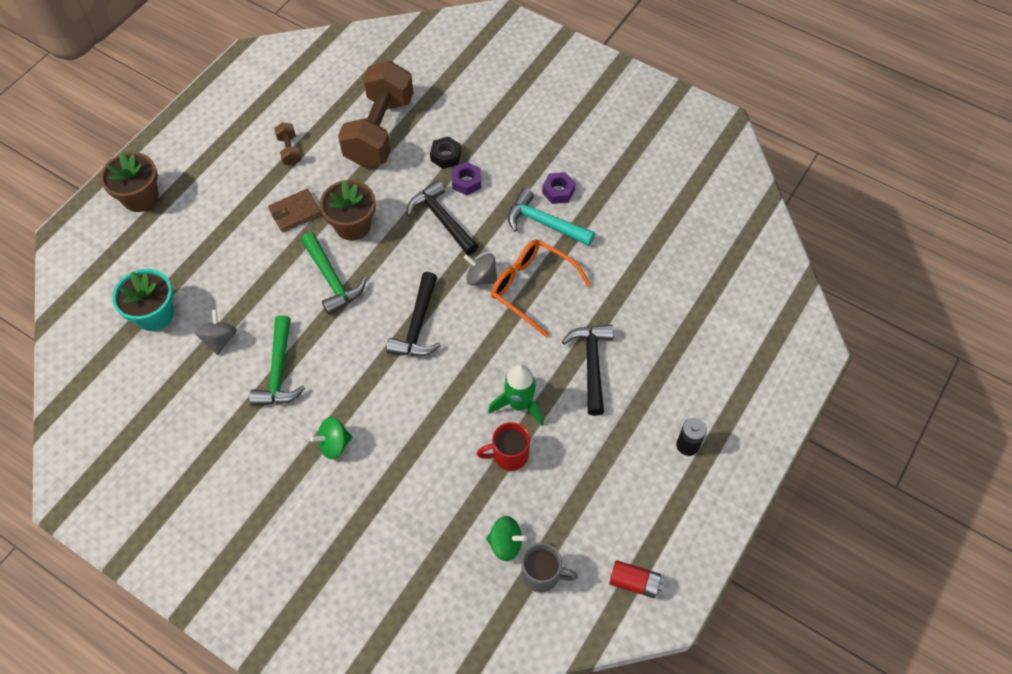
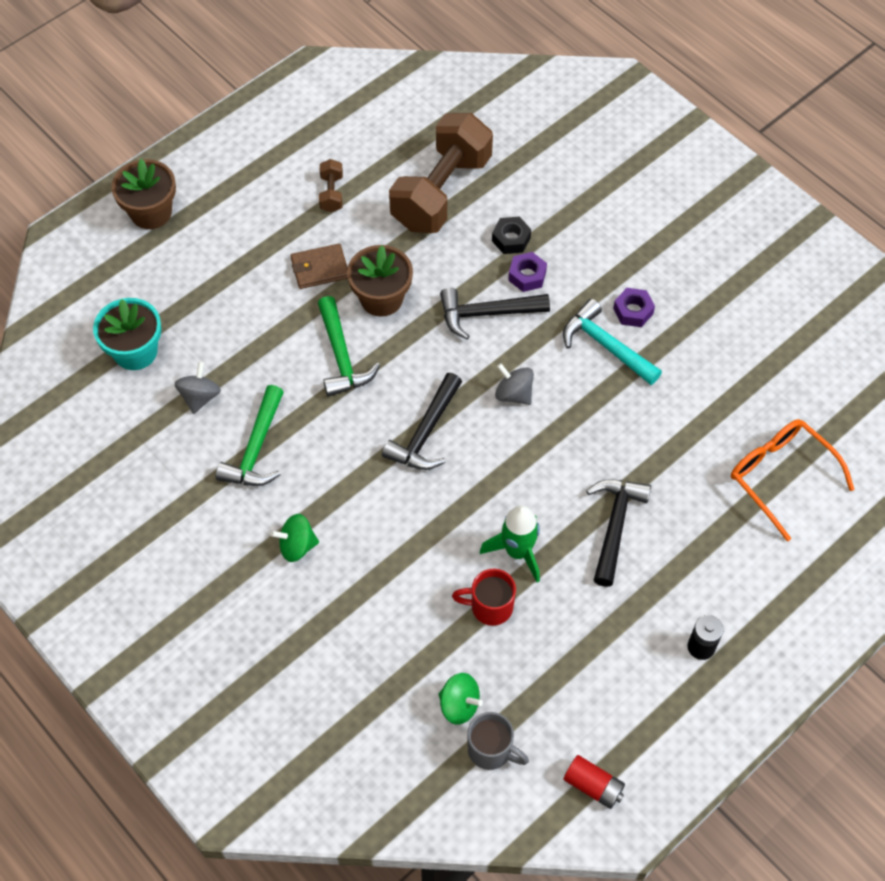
camera: 15 degrees right, 0 degrees up
(441, 219) = (486, 314): black hammer -> black hammer turned 75 degrees counterclockwise
(533, 288) = (570, 420): orange glasses -> orange glasses (781, 477)

